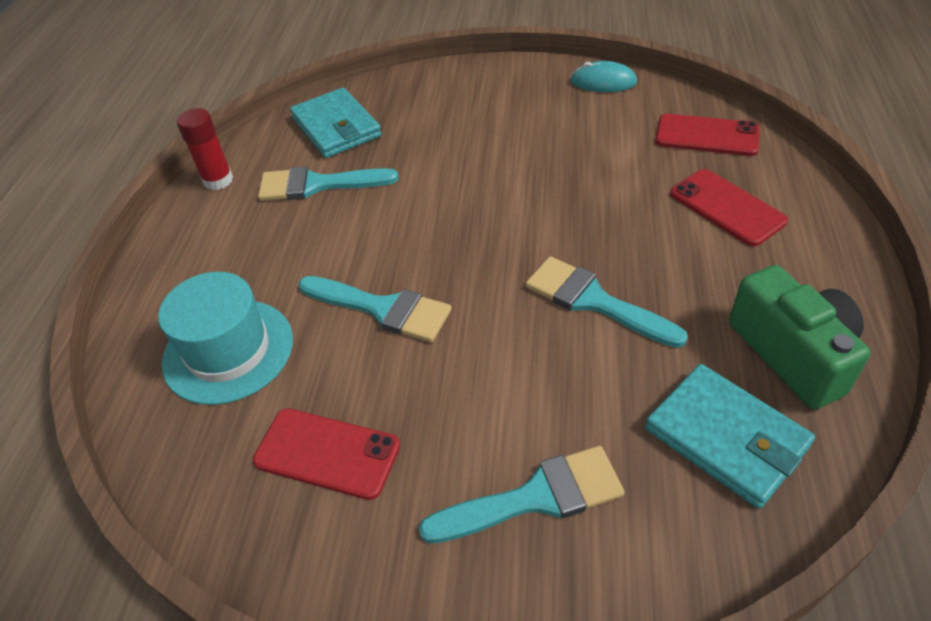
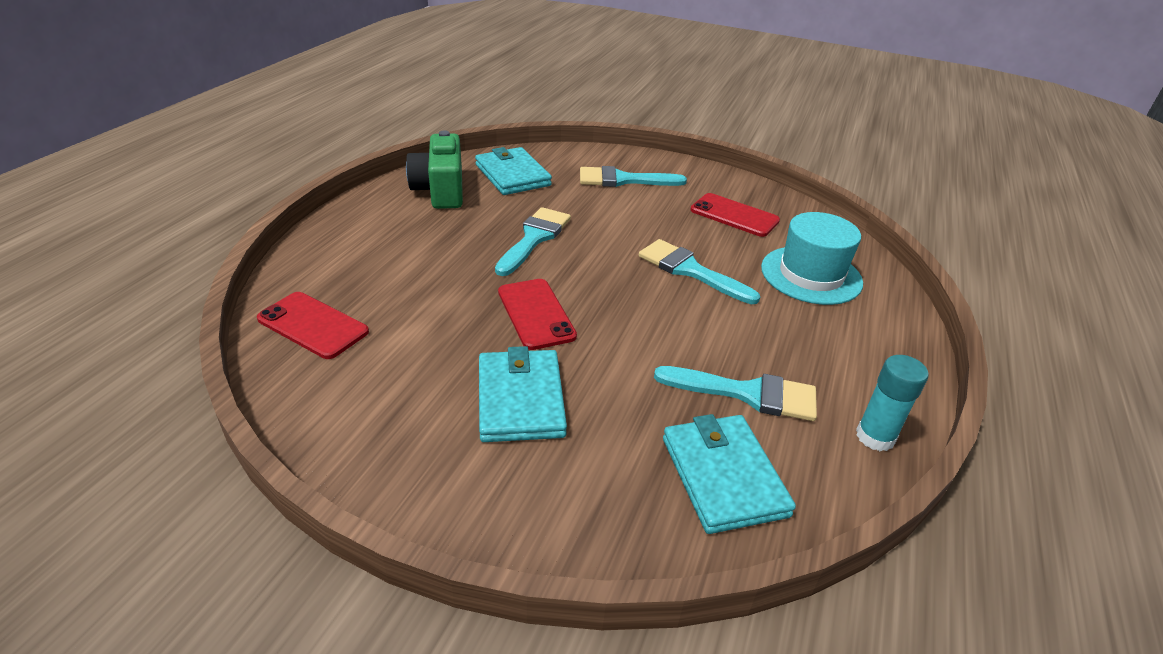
camera: 170 degrees left, 10 degrees down
(218, 180) = (875, 437): red glue stick -> turquoise glue stick
(495, 132) = (520, 399): none -> turquoise wallet
(593, 301) = (534, 238): turquoise brush -> turquoise brush turned 120 degrees counterclockwise
(603, 82) = (334, 434): turquoise mouse -> none
(727, 207) = (378, 264): red phone -> red phone (536, 314)

